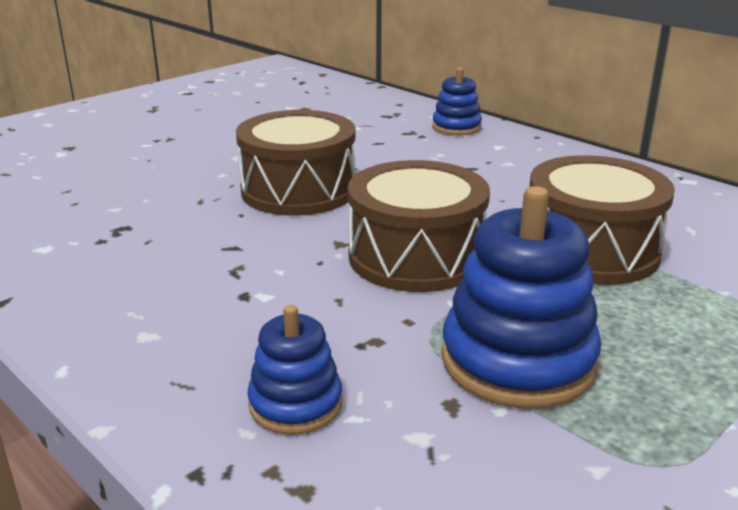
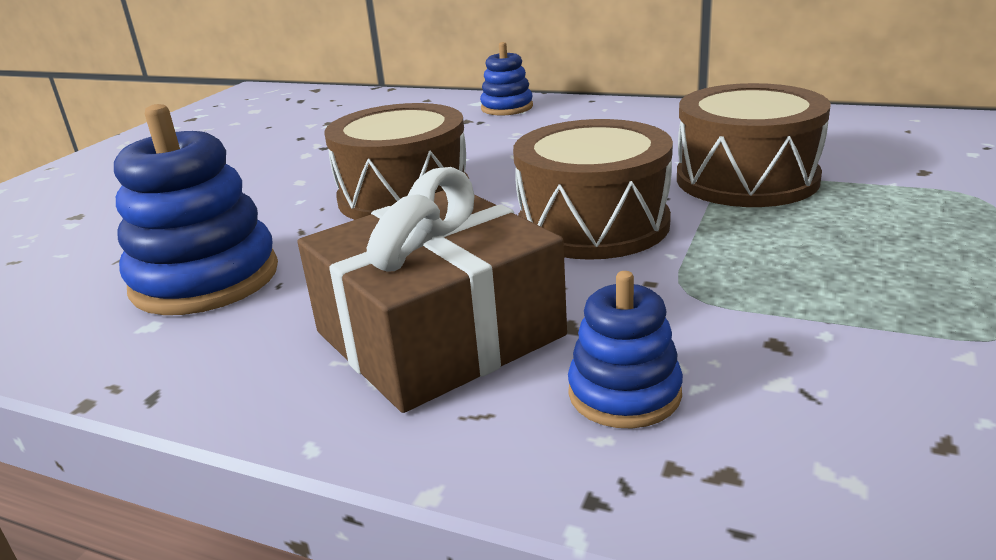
camera: 20 degrees left, 0 degrees up
(215, 314) = (439, 333): none -> brown gift
(517, 361) = (792, 287): blue stacking toy -> blue stacking toy (205, 279)

